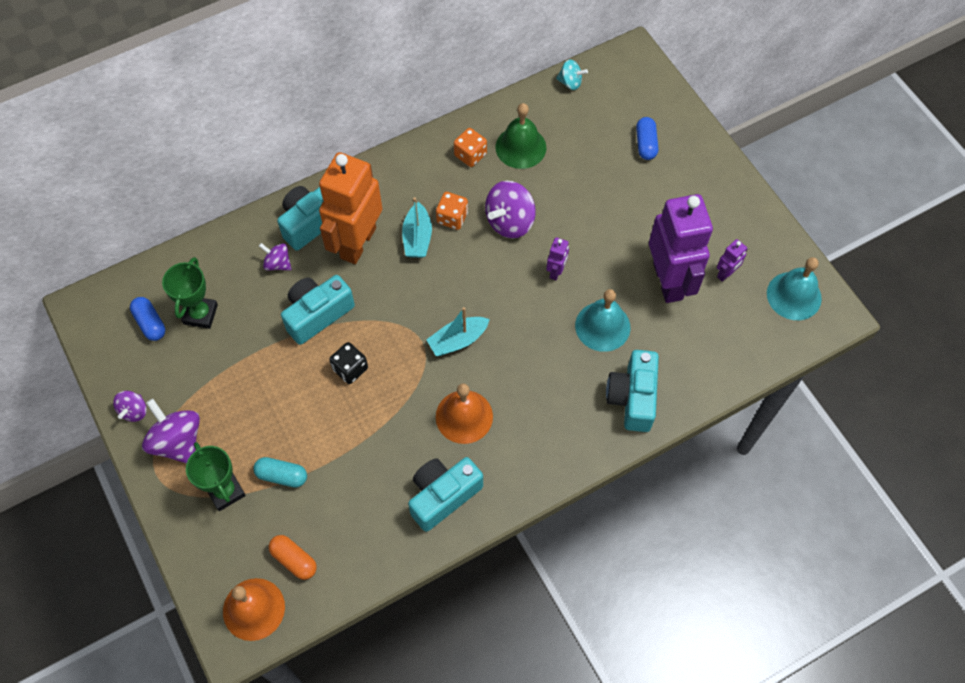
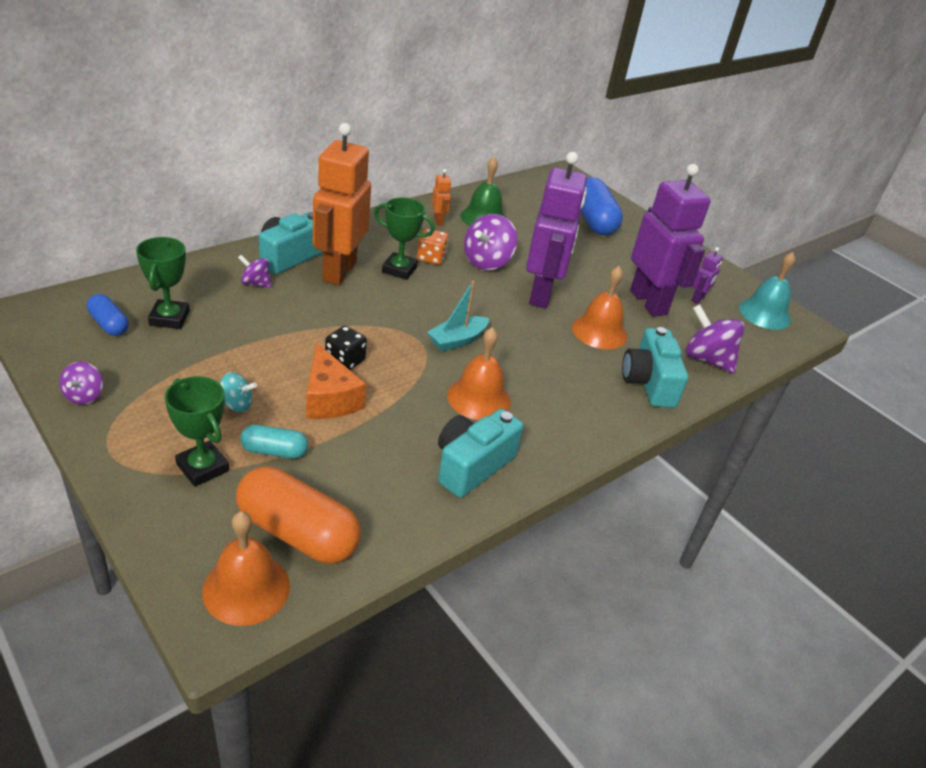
camera: 15 degrees left, 25 degrees down
(178, 441) = (140, 422): purple spinning top -> purple spinning top (706, 359)
(294, 560) = (297, 532): orange capsule -> orange capsule, size x1.88
(317, 314) = (303, 320): turquoise camera -> none
(331, 416) = (329, 398): none -> orange cheese
(417, 238) = (399, 270): turquoise boat -> green trophy
(470, 155) = (438, 221): orange dice -> orange robot
(556, 271) = (541, 294): purple robot -> purple robot, size x2.44
(570, 82) = (516, 185): turquoise spinning top -> turquoise spinning top (236, 405)
(602, 326) = (599, 331): turquoise bell -> orange bell
(645, 144) = (594, 220): blue capsule -> blue capsule, size x1.88

